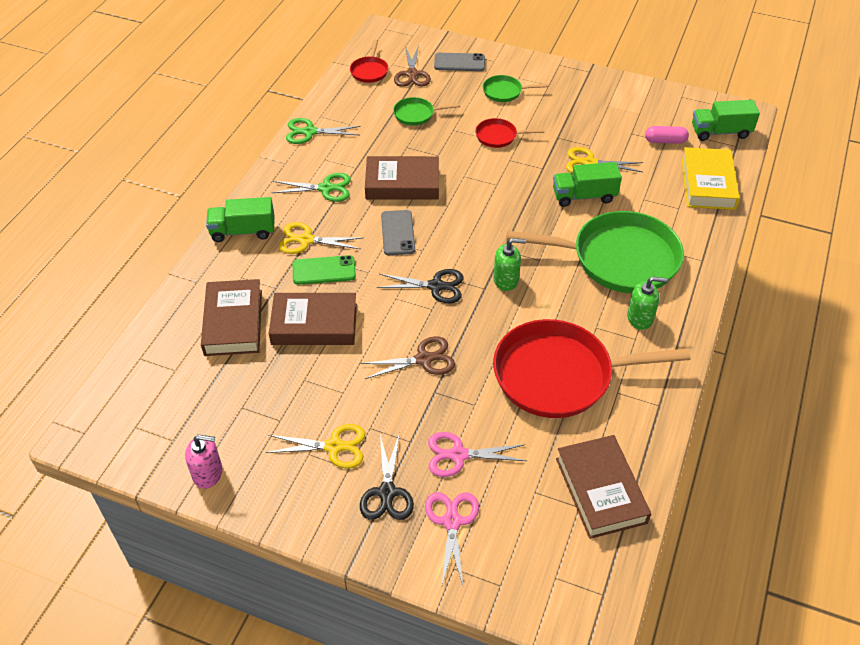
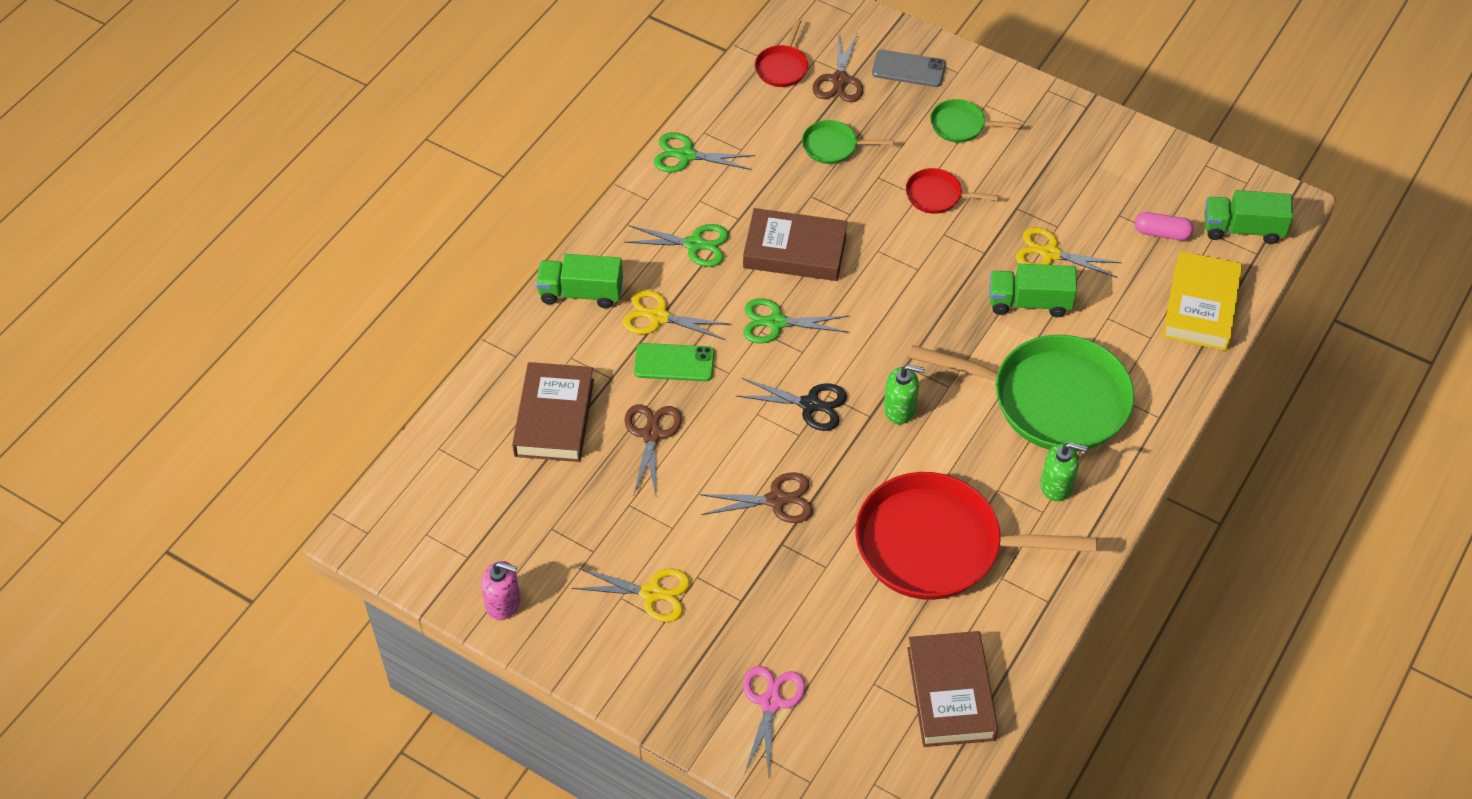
camera: 10 degrees right, 5 degrees up
(314, 324) = (651, 434): brown book -> brown scissors
(387, 493) = (703, 657): black scissors -> none
(398, 233) = (776, 323): grey phone -> green scissors
(458, 455) = (794, 626): pink scissors -> none

